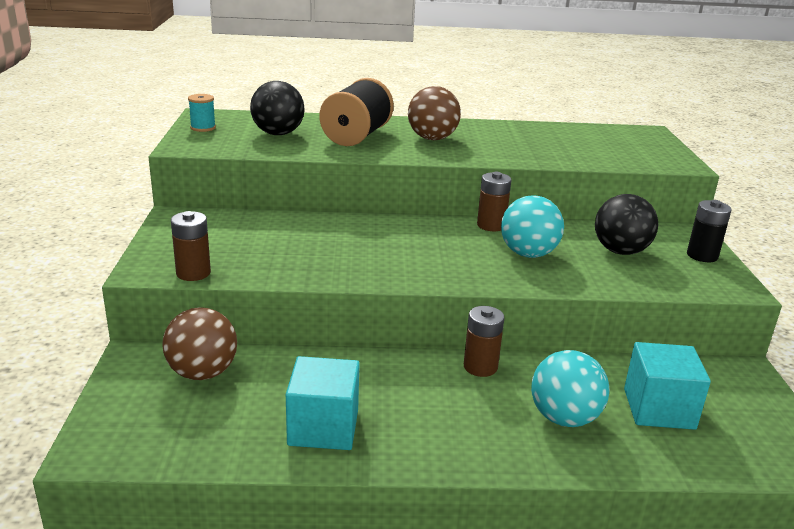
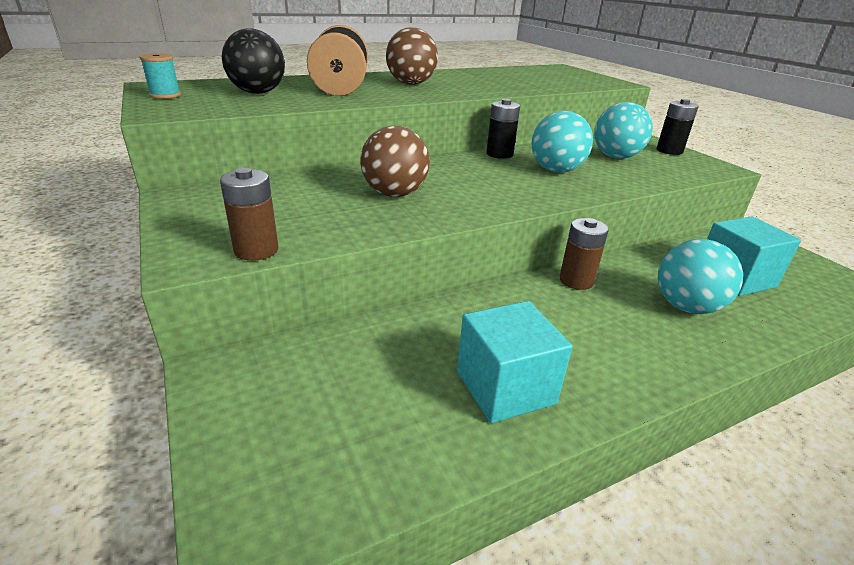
camera: 25 degrees left, 5 degrees up
(202, 373) = (317, 367): brown ball -> brown ball (394, 194)
(491, 225) = (499, 154): brown battery -> black battery
(620, 251) = (616, 157): black ball -> turquoise ball

